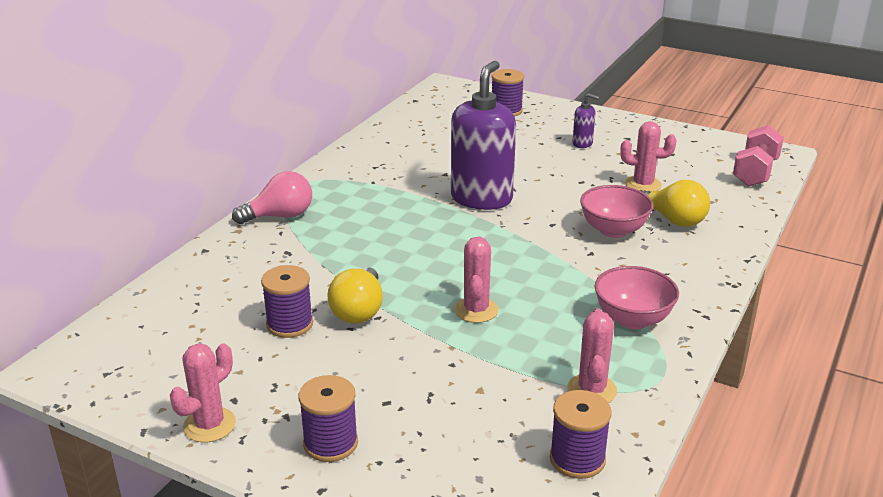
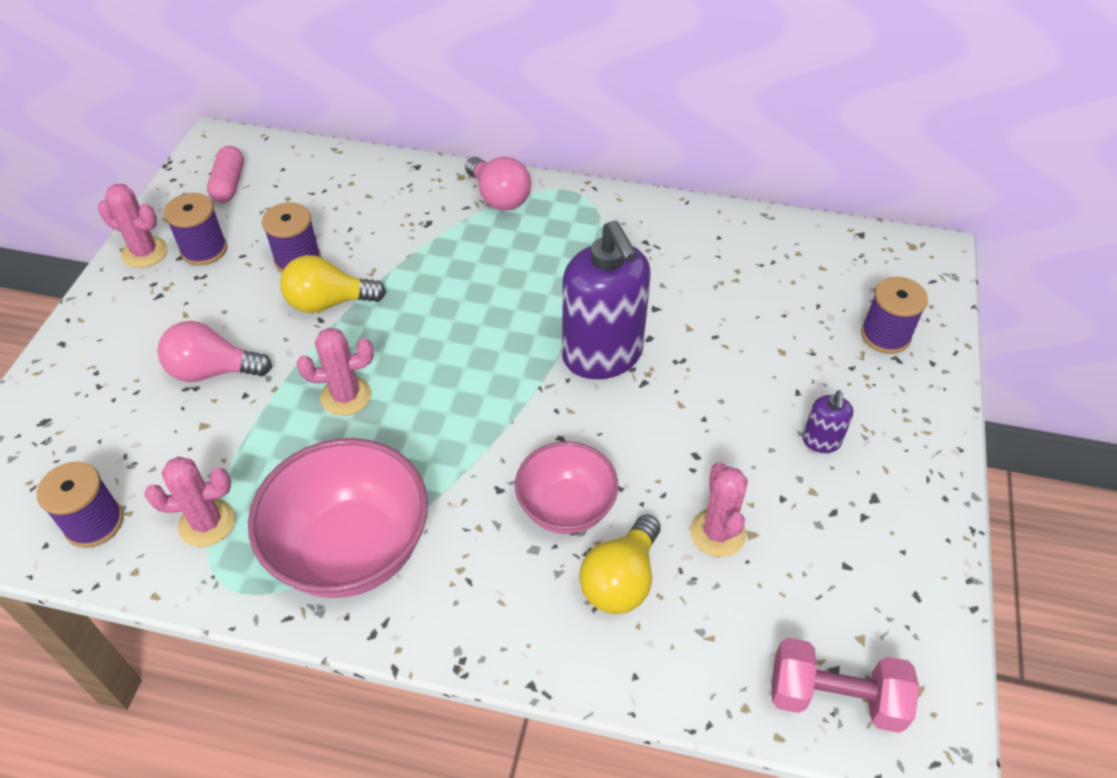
camera: 75 degrees right, 20 degrees up
(137, 362) = (229, 184): none -> pink capsule
(330, 443) = (121, 334): purple spool -> purple spool (204, 250)
(413, 382) = (212, 371): none -> pink light bulb
(481, 198) = (602, 355): purple soap dispenser -> purple soap dispenser turned 60 degrees clockwise
(632, 319) = (351, 550): pink bowl -> pink bowl, size x1.62

